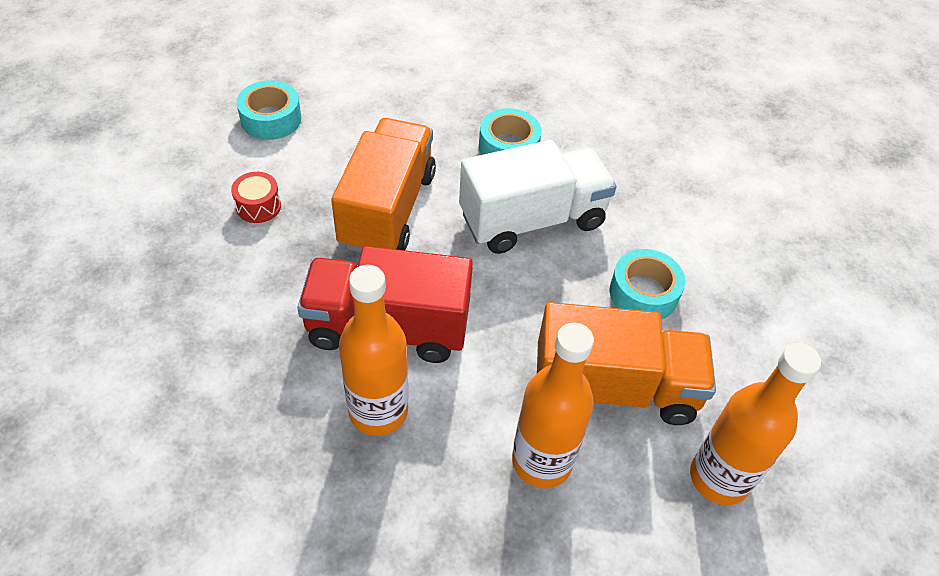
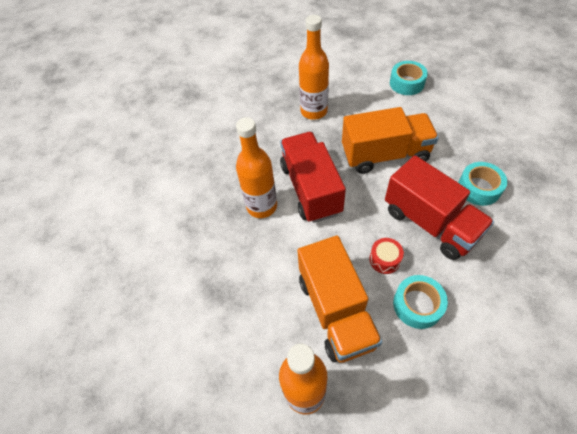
camera: 75 degrees right, 5 degrees up
(258, 206) = (348, 107): red drum -> red drum (384, 260)
(532, 220) = (430, 223): white truck -> red truck
(541, 461) = (269, 289): orange bottle -> orange bottle (314, 111)

